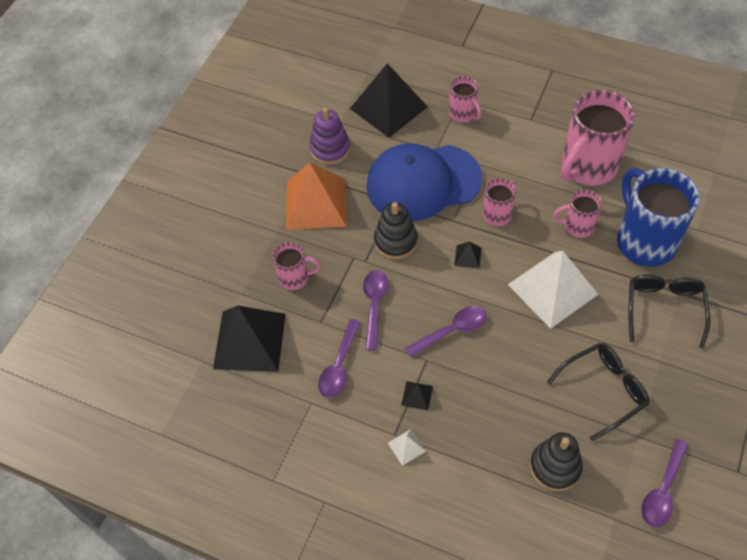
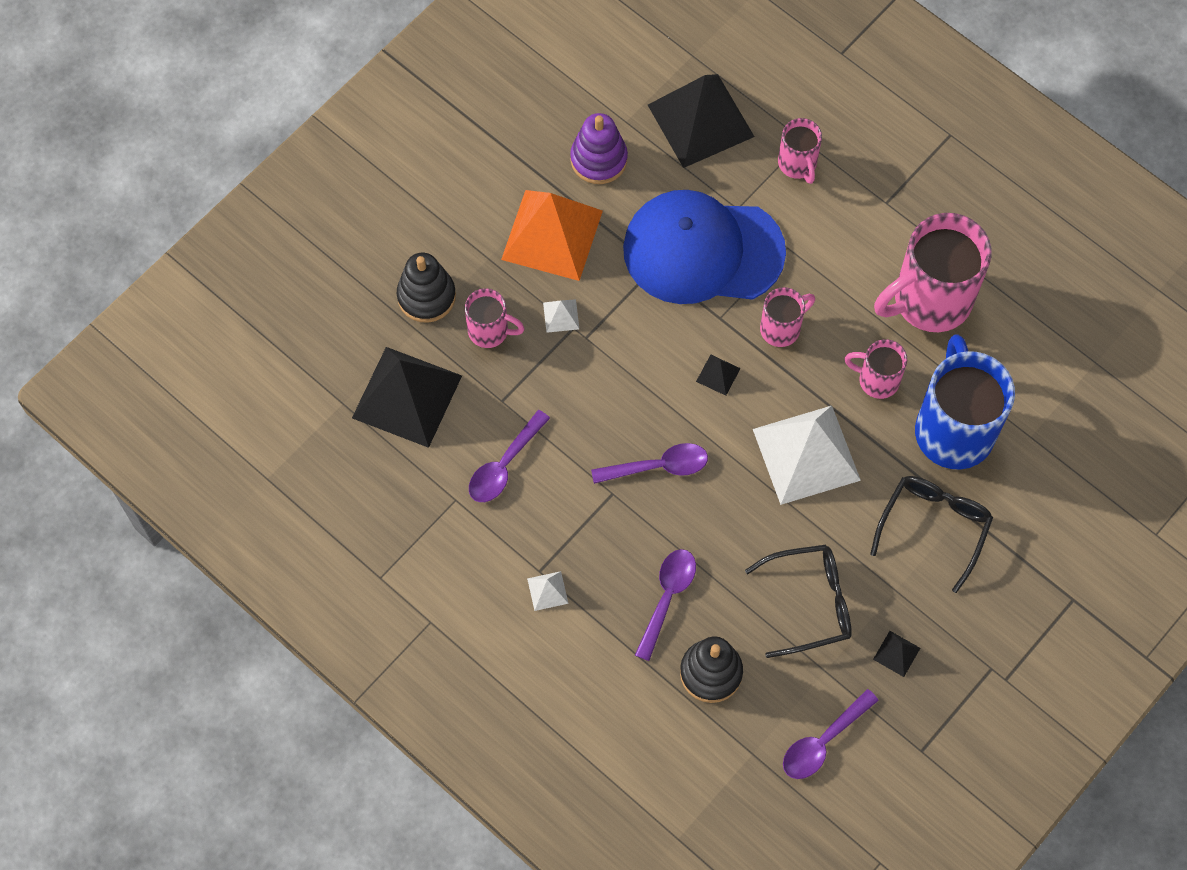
camera: 15 degrees right, 10 degrees up
(342, 252) = (561, 315): none -> white pyramid
(374, 305) = (575, 401): purple spoon -> purple spoon (667, 598)
(395, 241) = (635, 323): black stacking toy -> black stacking toy (426, 296)
(417, 395) = (584, 533): black pyramid -> black pyramid (896, 653)

